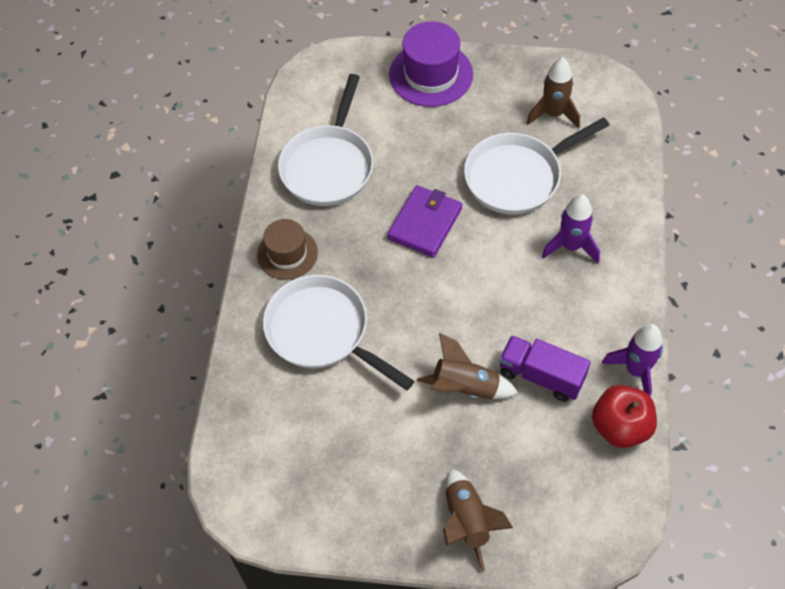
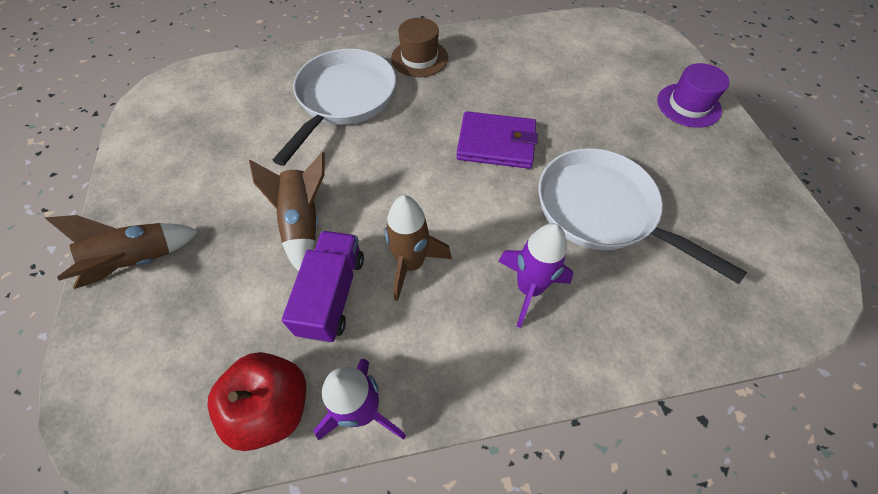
camera: 70 degrees right, 0 degrees up
(329, 165) = (528, 60): white pan -> none
(431, 74) = (688, 105): purple hat -> purple hat, size x0.65
(553, 114) = (717, 227): brown rocket -> brown rocket (411, 264)

